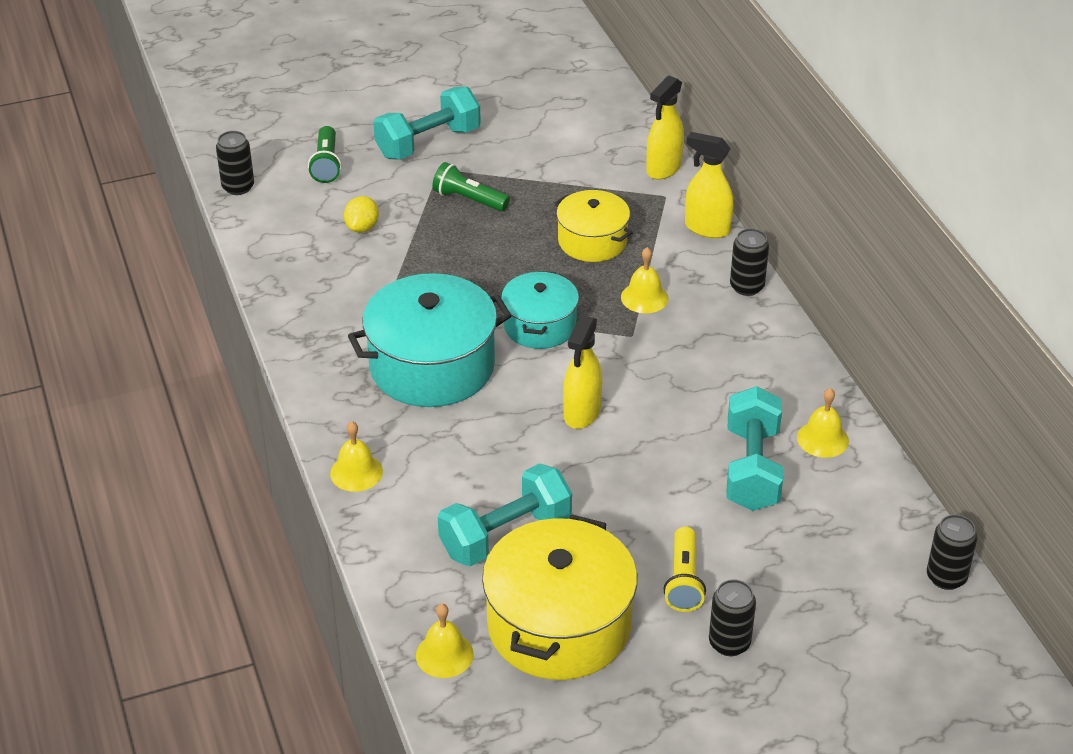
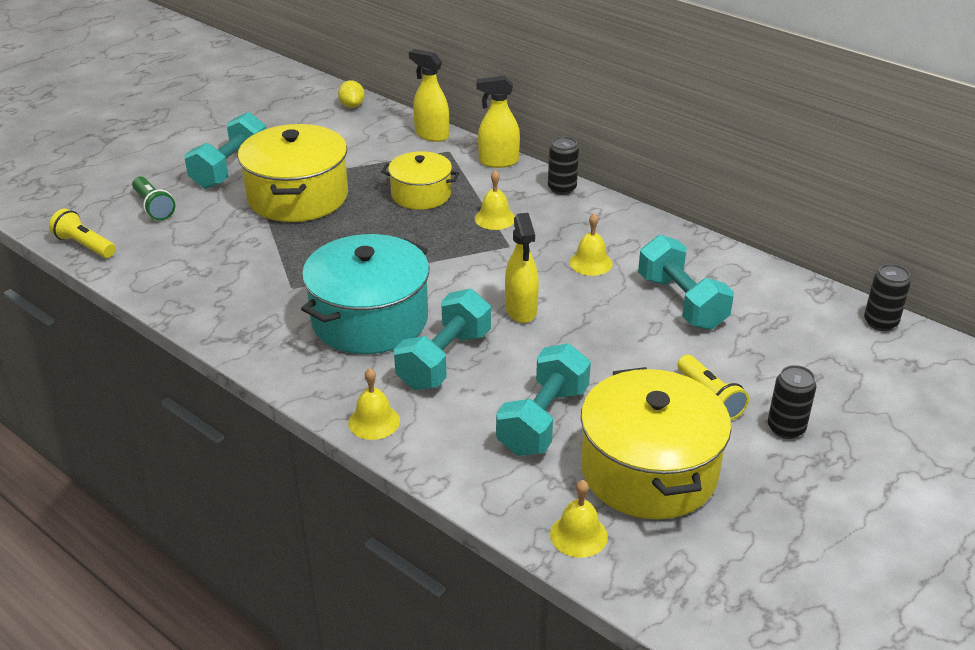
camera: 30 degrees left, 5 degrees down
(238, 187) = (85, 245): black can -> yellow flashlight
(362, 227) = (223, 241): yellow lemon -> yellow lemon (352, 106)
(466, 436) = (444, 360): none -> turquoise dumbbell
(469, 200) = (298, 196): green flashlight -> yellow pot
(540, 325) = (432, 262): turquoise pot -> none
(663, 168) = (431, 135): yellow spray bottle -> yellow spray bottle turned 120 degrees clockwise
(822, 439) = (709, 265): yellow bell -> yellow bell (590, 263)

